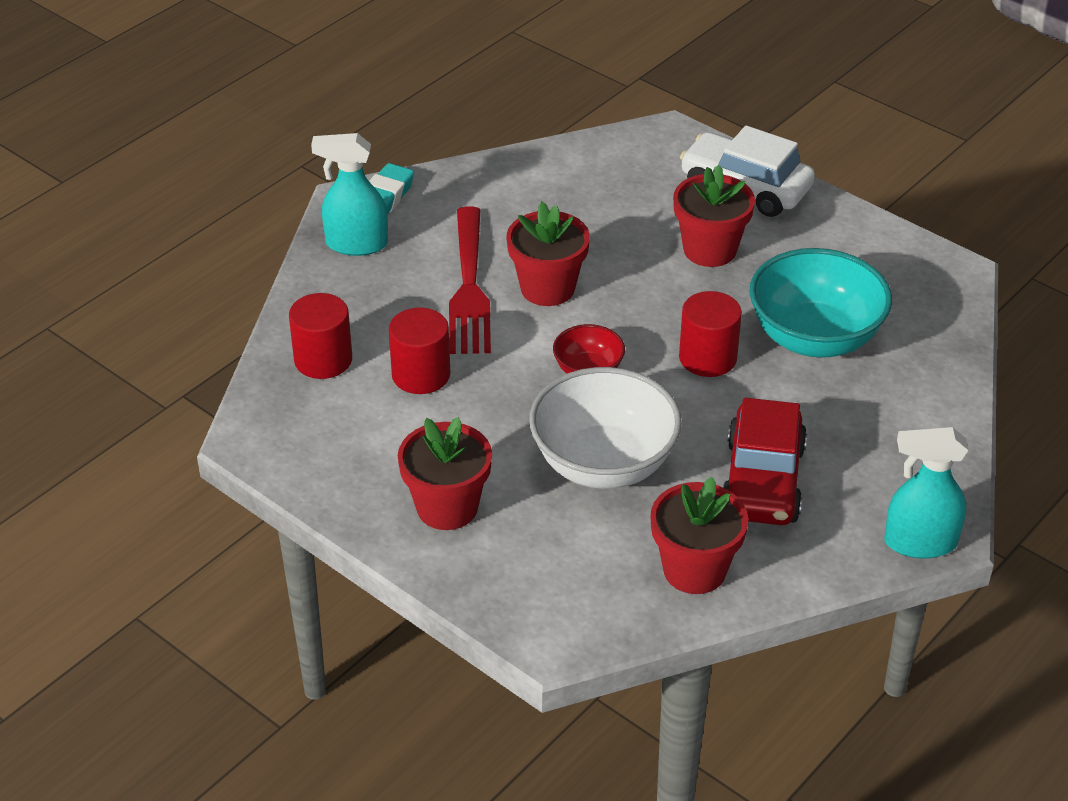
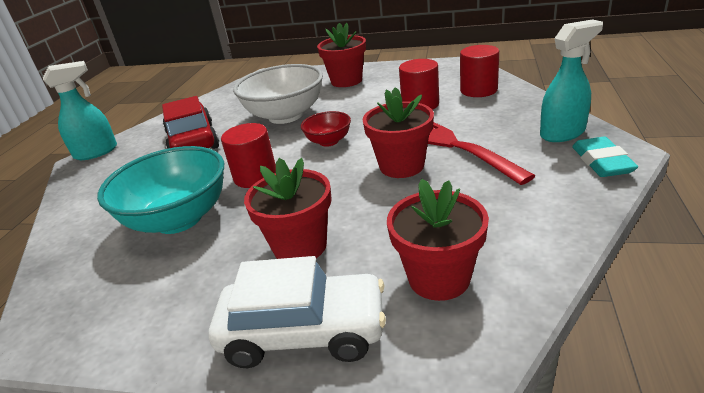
camera: 155 degrees right, 10 degrees down
(694, 570) = (216, 106): red flower pot -> red flower pot (439, 278)

